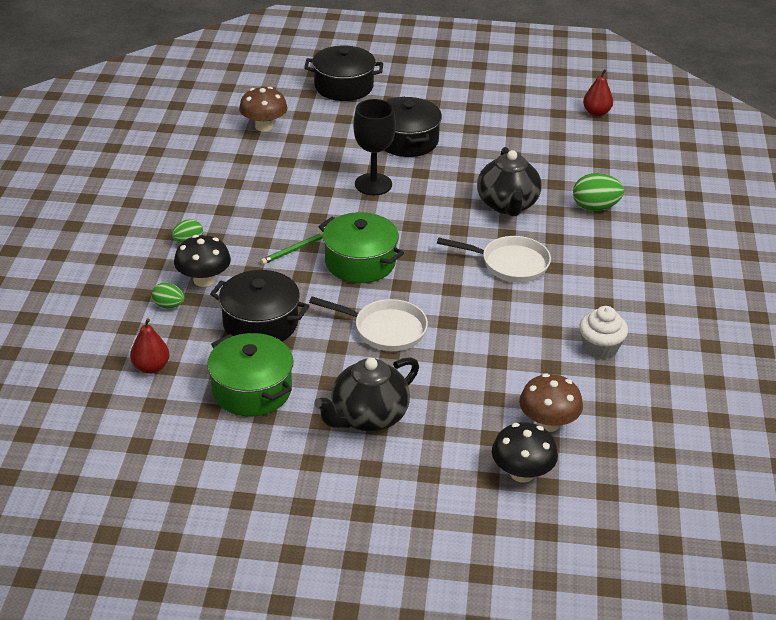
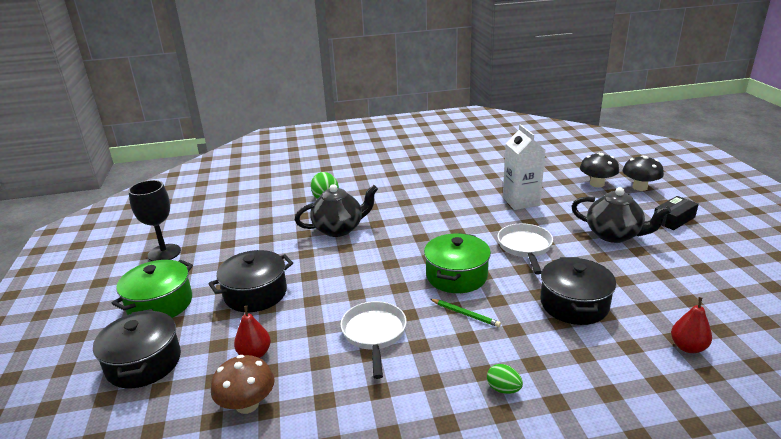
camera: 105 degrees left, 10 degrees down
(169, 306) = (606, 366): green egg -> none
(204, 280) = (551, 356): black mushroom -> black mushroom (639, 187)
(252, 390) = (647, 286): green pot -> green pot (160, 304)
(373, 184) = (338, 296): black goblet -> black goblet (164, 253)
(373, 498) = (673, 219): none -> black box
(504, 369) = (521, 201): none -> white carton
(510, 264) = (412, 216): white pan -> white pan (374, 334)
(548, 423) = (551, 183): brown mushroom -> none
(596, 113) = (190, 215): red pear -> red pear (255, 354)
(600, 348) = (473, 179): white cupcake -> none

